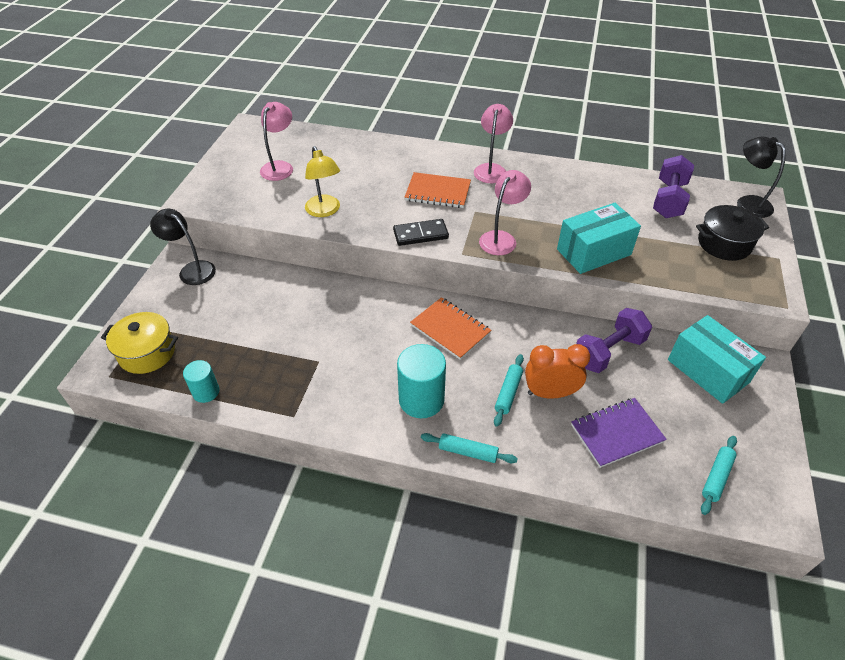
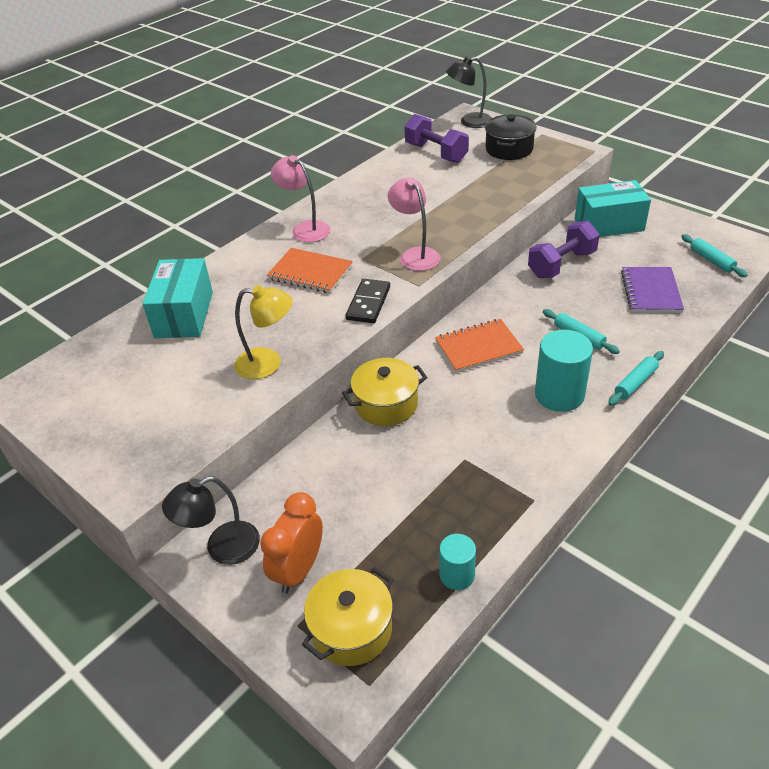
camera: 60 degrees left, 5 degrees down
(280, 167) = (143, 382): pink lamp -> none
(354, 298) = (386, 404): none -> yellow pot
(438, 192) = (310, 273): orange notebook -> orange notebook turned 75 degrees clockwise
(550, 393) = (591, 312): orange clock -> orange clock (298, 570)
(594, 252) = (473, 211): turquoise box -> turquoise box (184, 314)
(608, 351) = (561, 264): purple dumbbell -> purple dumbbell turned 60 degrees clockwise

